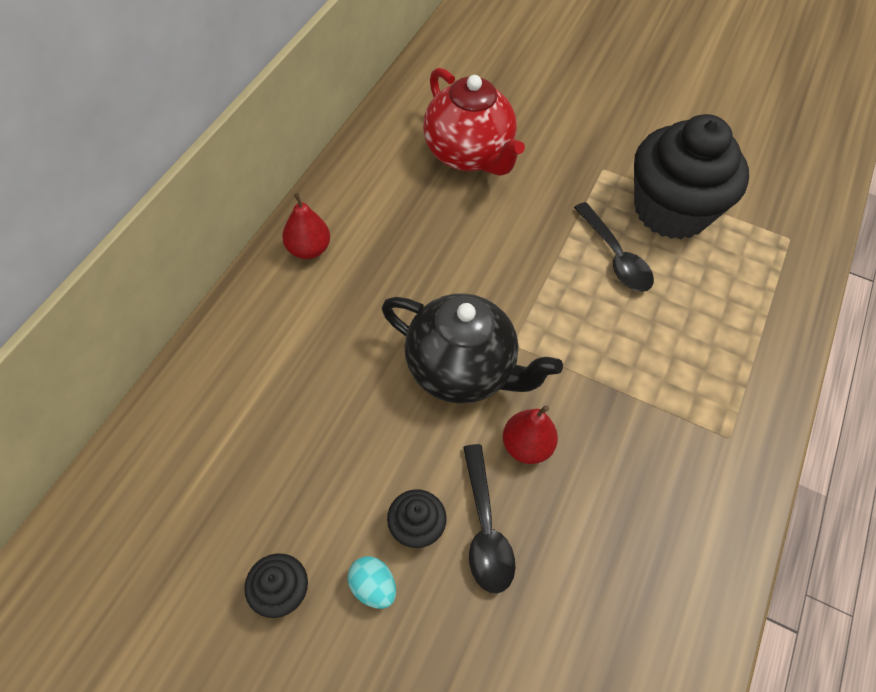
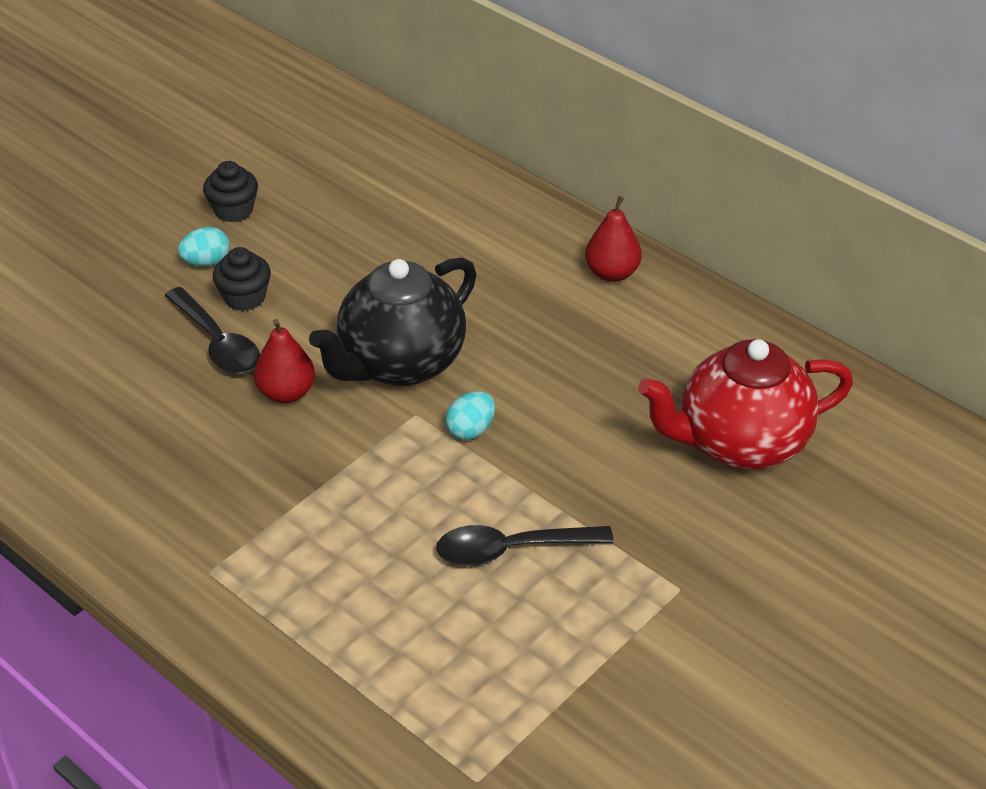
camera: 110 degrees right, 15 degrees down
(485, 528) = (217, 342): black spoon -> black spoon turned 135 degrees counterclockwise
(516, 304) = (470, 430): none -> turquoise egg
(671, 210) = (576, 645): black cupcake -> none

